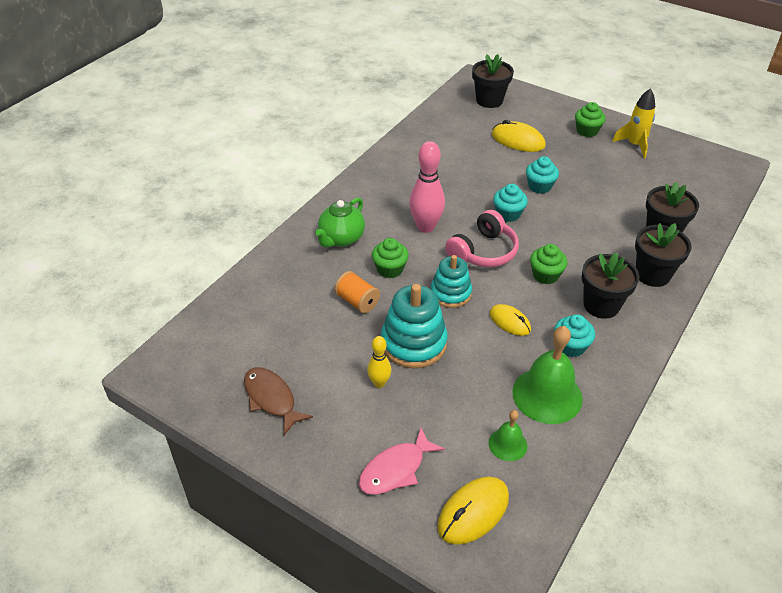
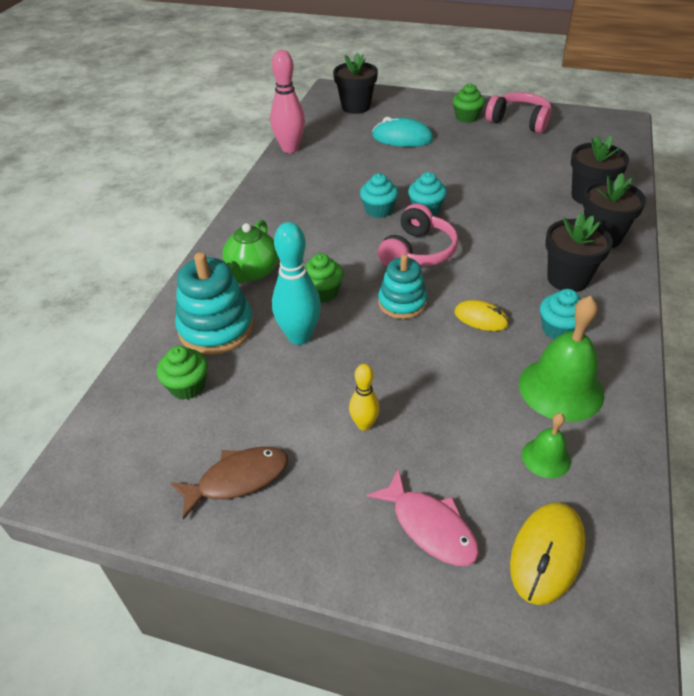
camera: 15 degrees left, 0 degrees up
(271, 399) = (238, 479): brown fish -> brown fish turned 120 degrees clockwise
(357, 302) = (299, 336): orange spool -> turquoise bowling pin
(396, 469) = (430, 526): pink fish -> pink fish turned 75 degrees counterclockwise
(413, 343) = (385, 368): turquoise stacking toy -> turquoise stacking toy (216, 328)
(425, 227) = (343, 240): pink bowling pin -> pink bowling pin (290, 149)
(518, 140) = (402, 138): yellow mouse -> turquoise mouse
(539, 186) = (445, 176): turquoise cupcake -> turquoise cupcake (378, 210)
(545, 275) = (495, 261): green cupcake -> green cupcake (187, 386)
(634, 145) = (519, 121): yellow rocket -> pink headphones

